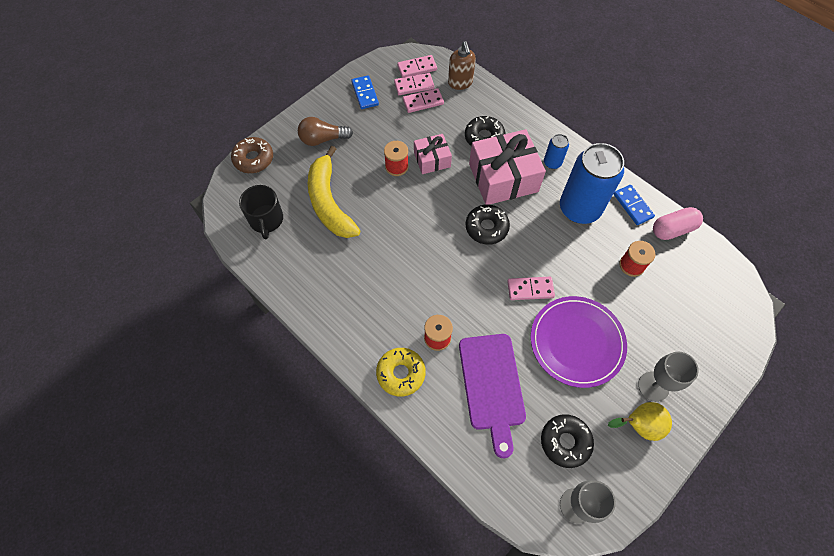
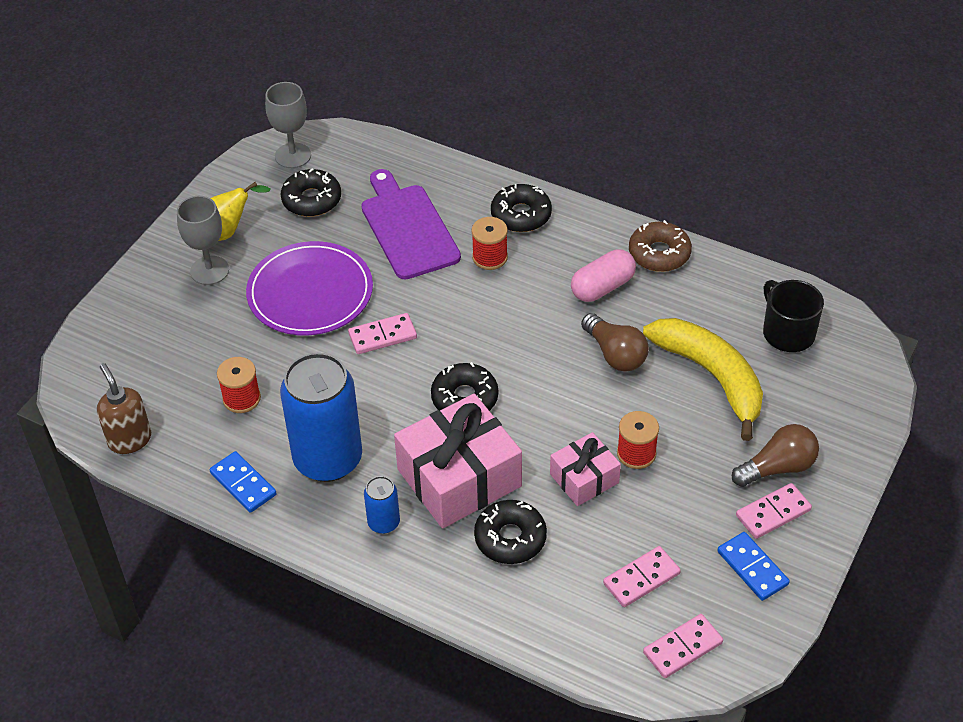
camera: 165 degrees right, 15 degrees down
(253, 159) = (865, 409): brown donut -> brown donut (659, 253)
(381, 234) = (615, 354): none -> brown light bulb
(401, 373) = (521, 215): yellow donut -> black donut
(414, 85) = (672, 608): pink domino -> pink domino (773, 513)
(460, 83) = (588, 636): brown soap dispenser -> brown soap dispenser (129, 439)
(673, 229) = (179, 463): pink capsule -> pink capsule (602, 287)

